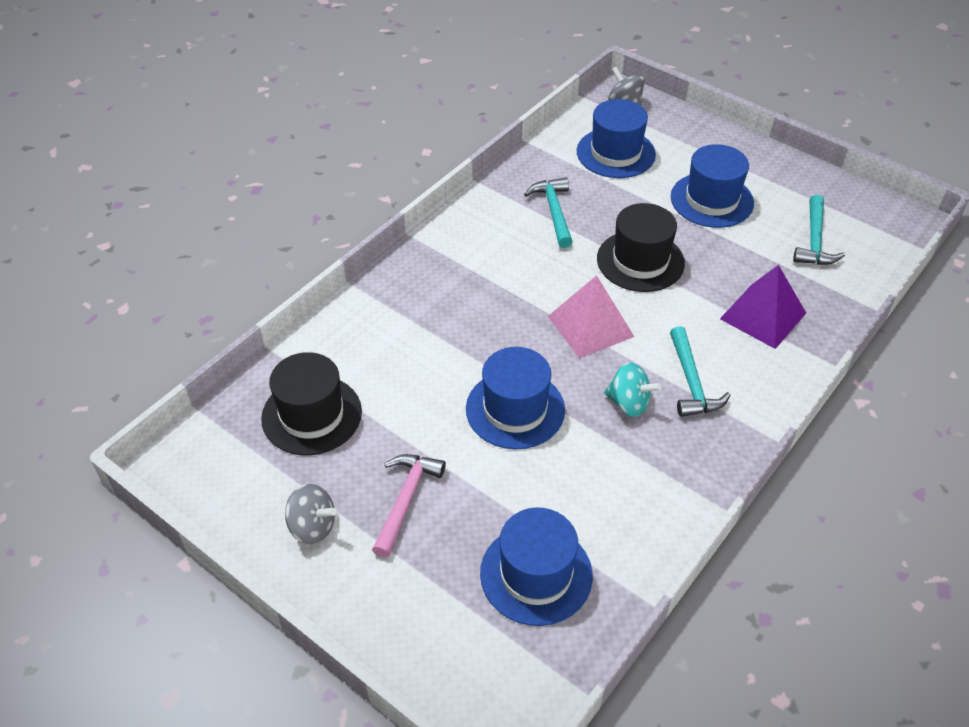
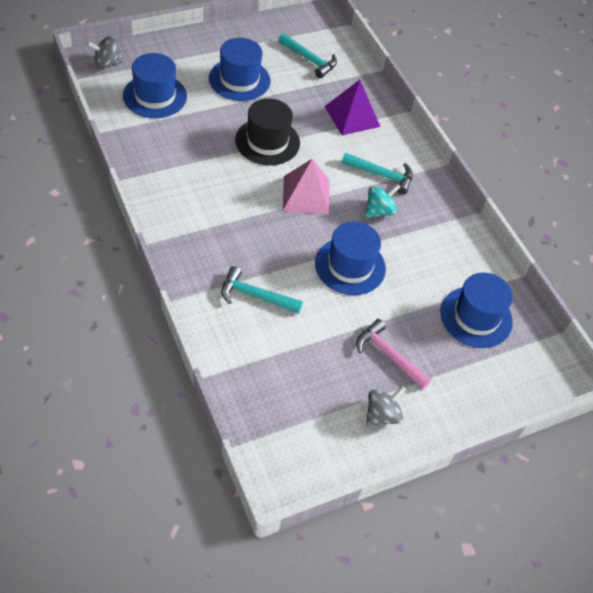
camera: 70 degrees left, 5 degrees up
(312, 415) = (285, 377): black hat -> none
(554, 212) = (187, 157): turquoise hammer -> turquoise hammer (255, 295)

